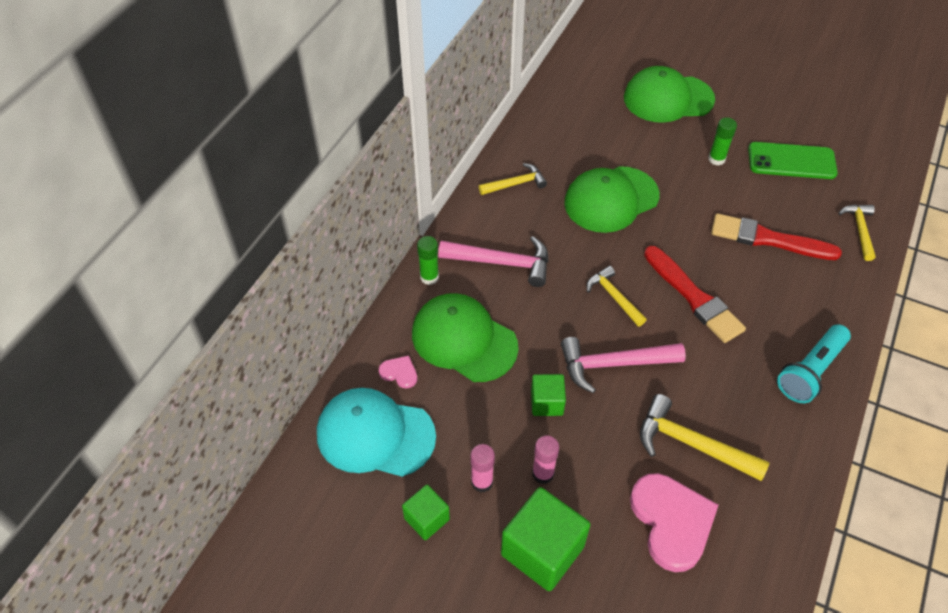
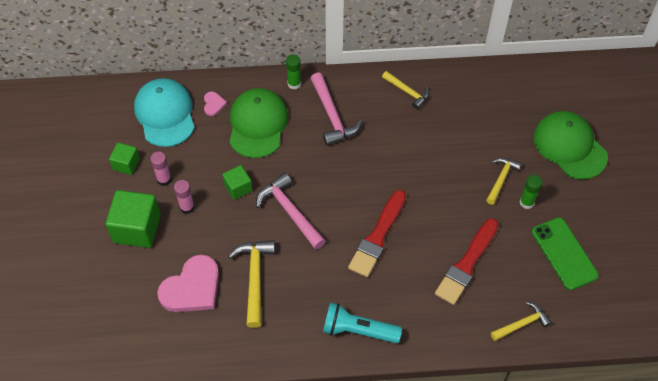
camera: 60 degrees right, 5 degrees up
(611, 199) = (434, 152): green cap -> none
(613, 296) = (346, 189): yellow hammer -> yellow hammer (501, 179)
(768, 239) = (466, 264): red brush -> red brush turned 135 degrees counterclockwise

